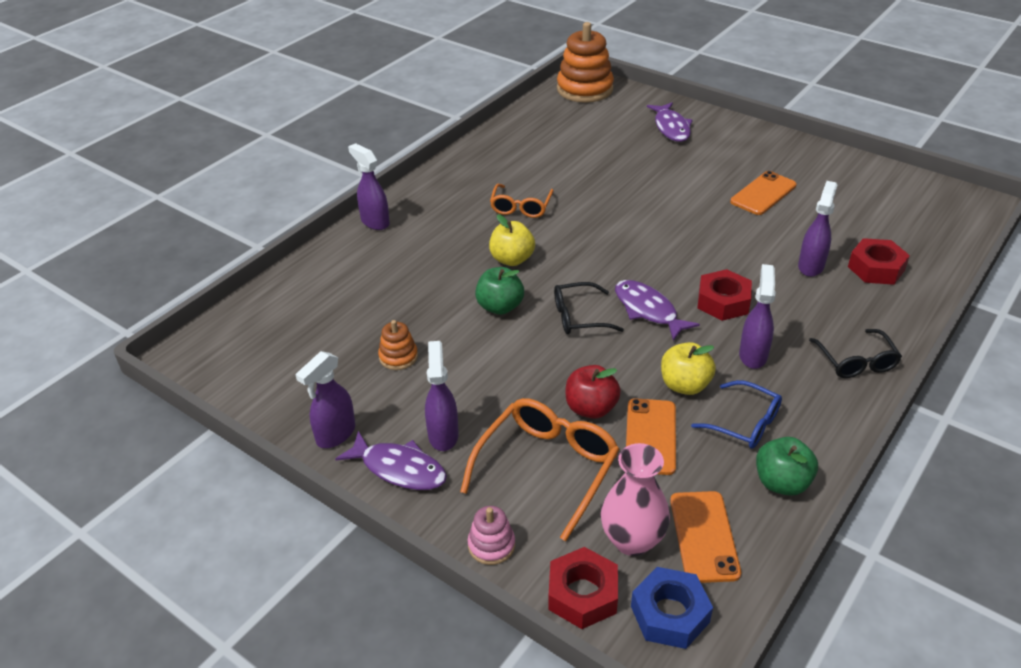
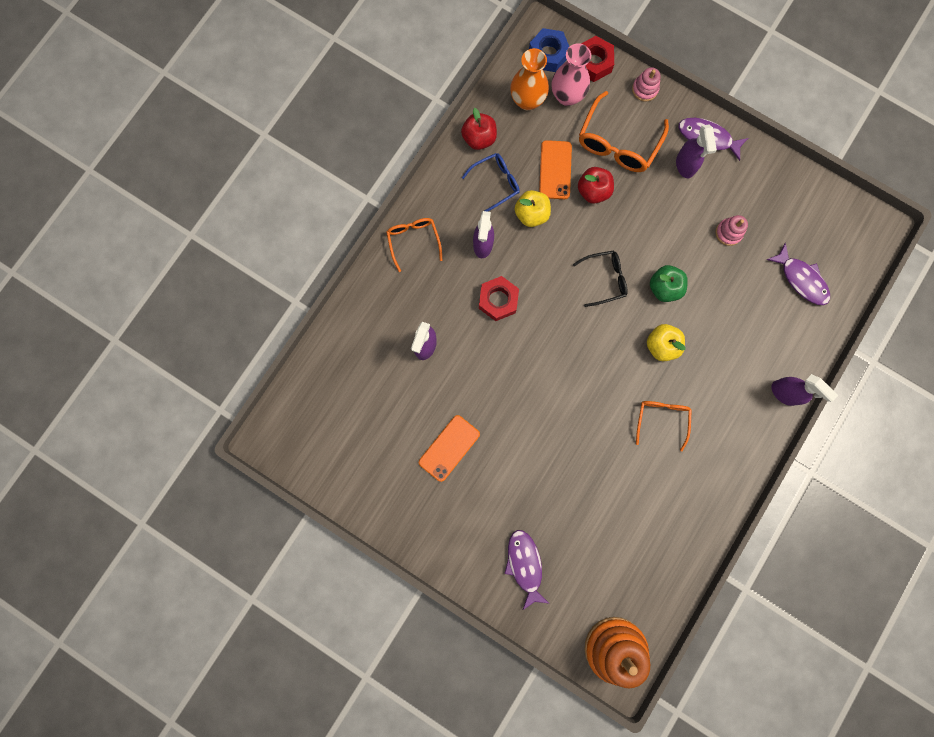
camera: 175 degrees right, 40 degrees up
(335, 435) = (753, 162): purple spray bottle -> none
(398, 357) = (728, 233): orange stacking toy -> pink stacking toy
(648, 310) = (554, 288): purple fish -> purple fish (801, 279)
(704, 536) = (527, 100): orange phone -> orange vase
(744, 423) = (495, 183): blue glasses -> blue glasses turned 120 degrees clockwise
(781, 483) = (479, 138): green apple -> red apple
(856, 362) = (413, 241): black glasses -> orange glasses
(876, 268) = (376, 345): red nut -> none

